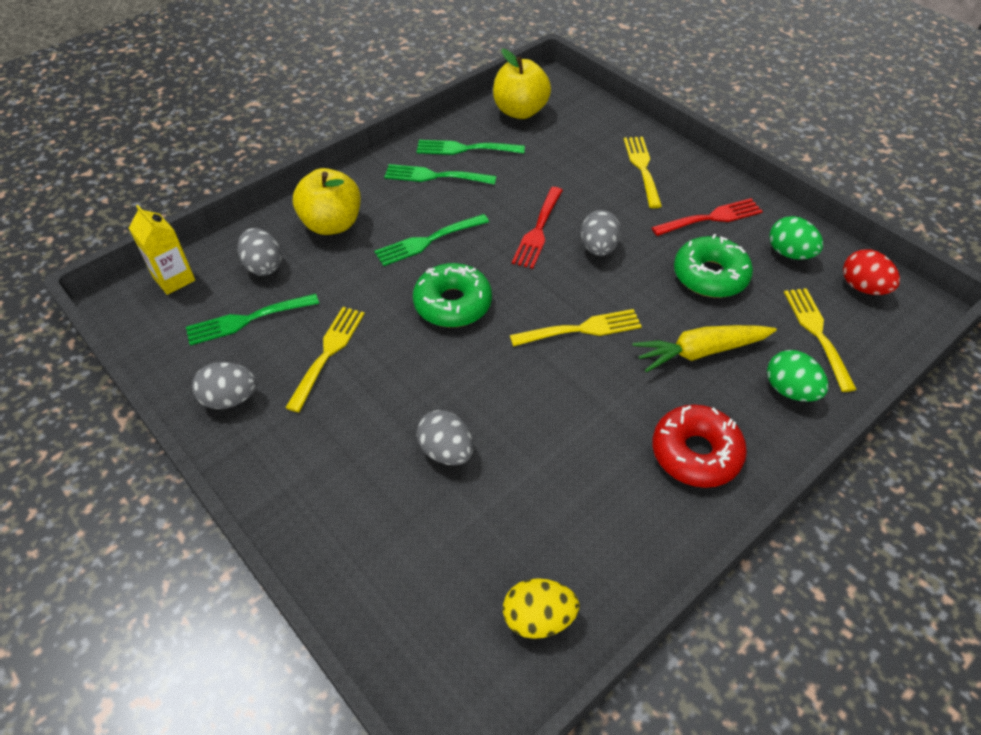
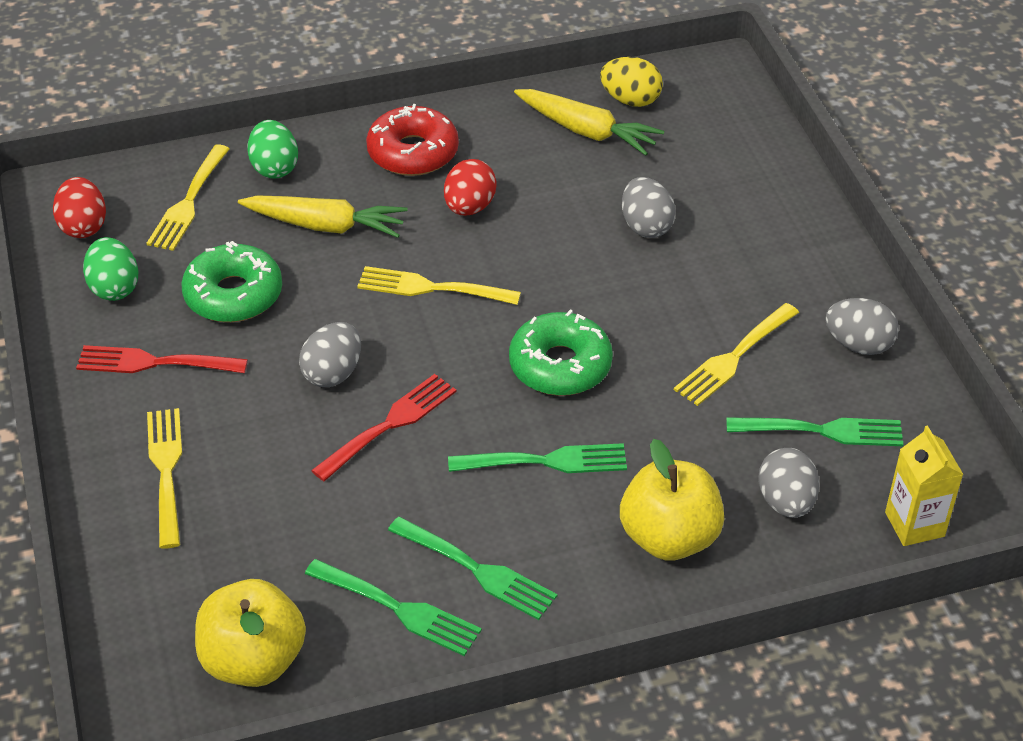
camera: 155 degrees left, 5 degrees down
(558, 549) = (587, 131): none -> yellow carrot
(605, 413) = (469, 207): none -> red egg
(642, 168) = (166, 470): yellow fork -> yellow fork turned 150 degrees clockwise

